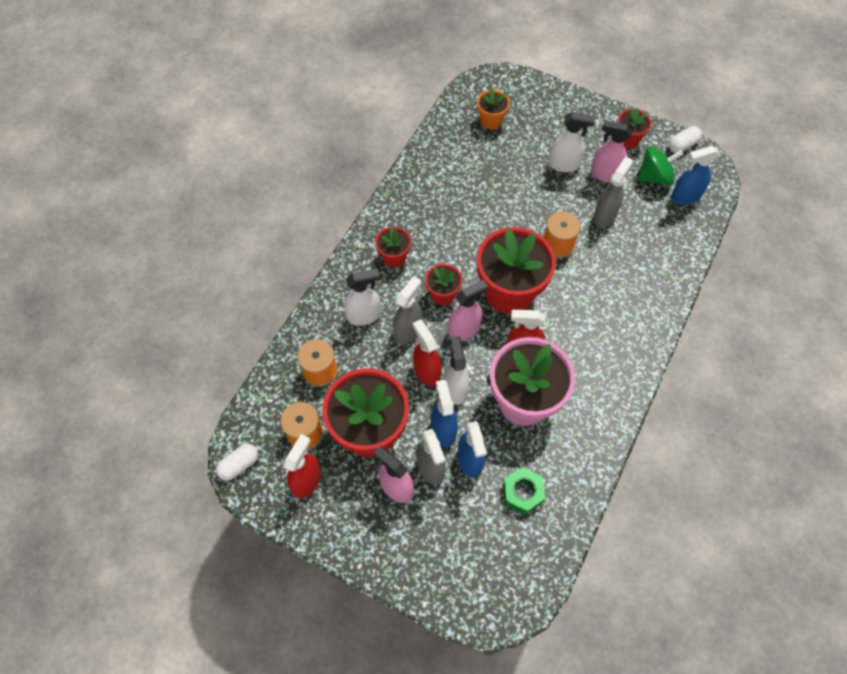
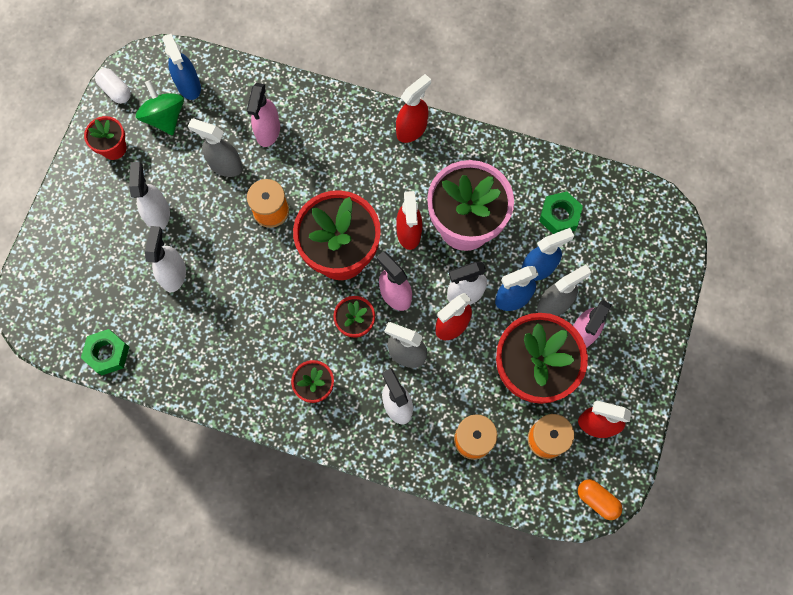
camera: 100 degrees left, 10 degrees up
(239, 465) = (597, 500): white capsule -> orange capsule
(451, 124) = (107, 354): none -> green nut
(491, 121) = (98, 305): orange flower pot -> none
(509, 171) = (174, 274): none -> white spray bottle
(605, 174) = (167, 169): pink spray bottle -> pink spray bottle (268, 132)
(630, 371) = (412, 129): none -> red spray bottle

